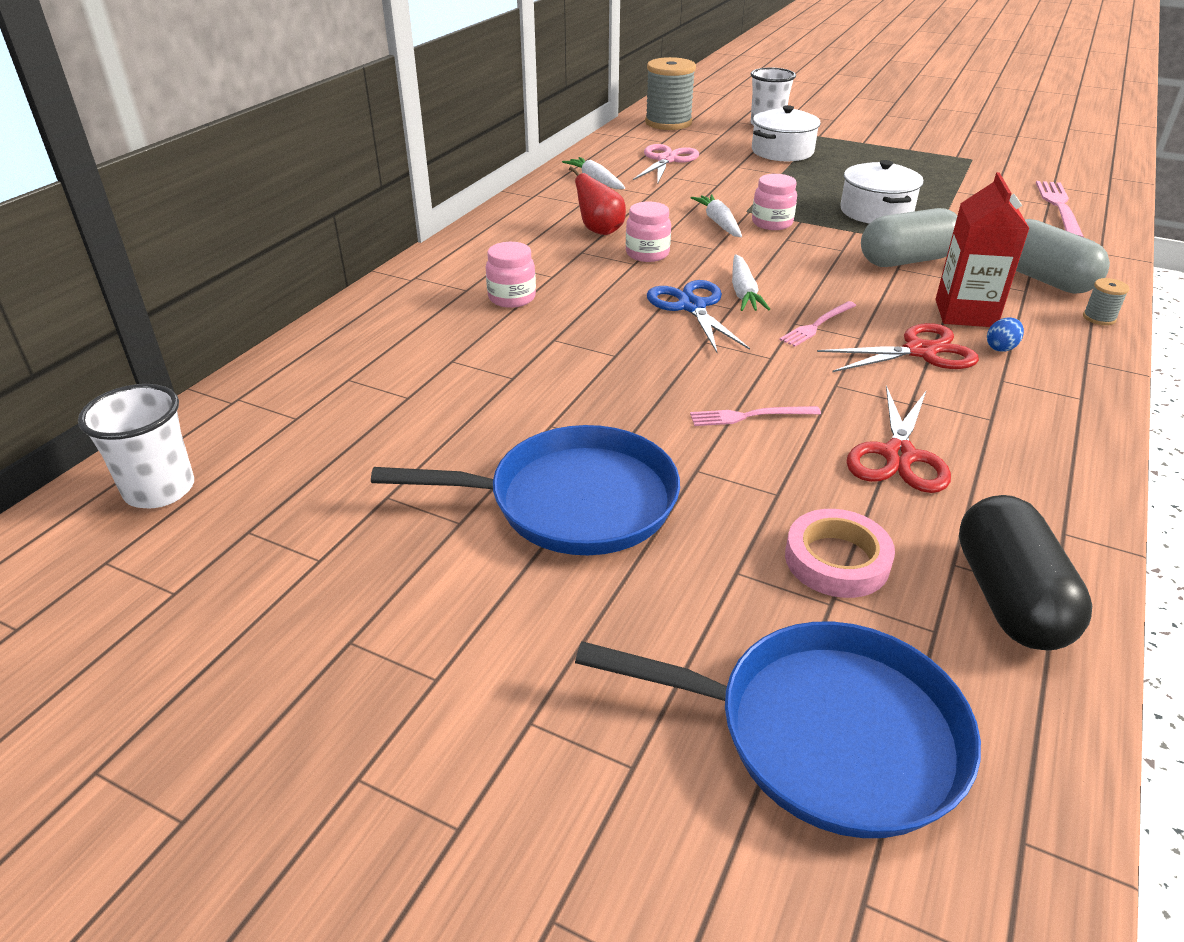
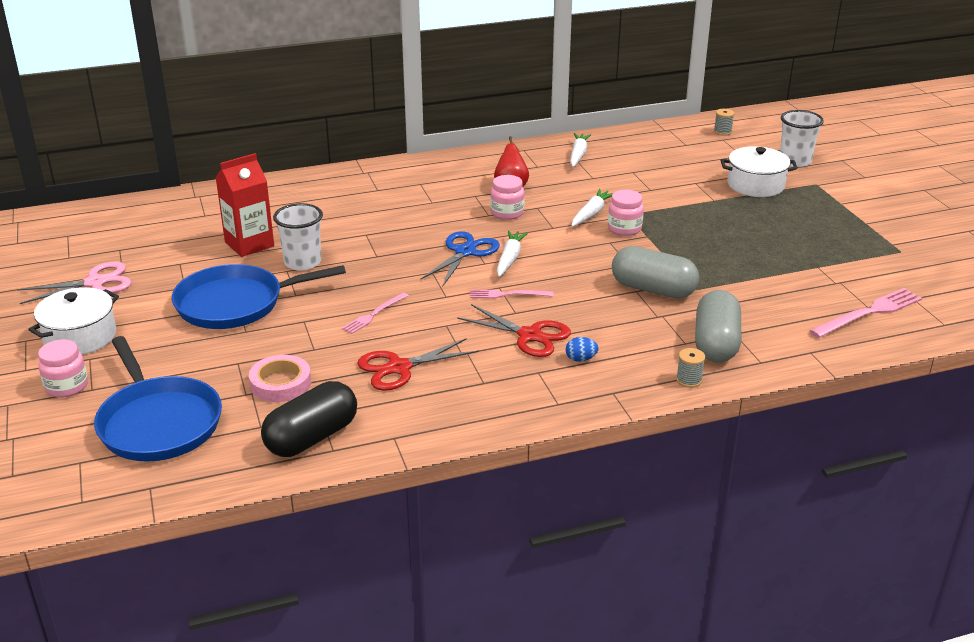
camera: 45 degrees right, 5 degrees down
(160, 490) = (119, 219): white cup -> white cup (302, 262)
(512, 298) = (389, 204): pink jar -> pink jar (67, 386)
(573, 501) = (235, 303): blue pan -> blue pan turned 120 degrees clockwise
(666, 160) = (656, 159): pink scissors -> pink scissors (95, 283)
(668, 123) = (722, 132): grey spool -> grey spool, size x0.42
(743, 292) = (510, 259): white carrot -> white carrot turned 150 degrees clockwise
(750, 416) = (374, 314): pink fork -> pink fork turned 90 degrees counterclockwise
(876, 212) = (715, 253): white pot -> white pot (80, 337)
(965, 313) = (609, 333): red carton -> red carton (249, 244)

